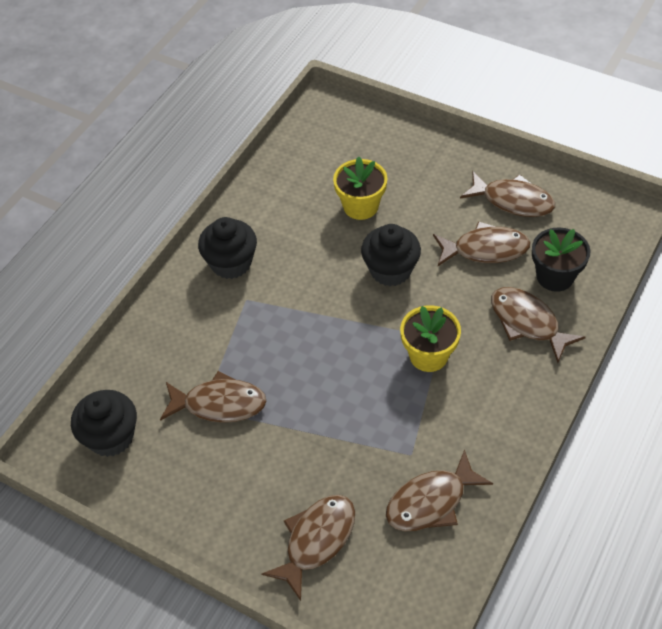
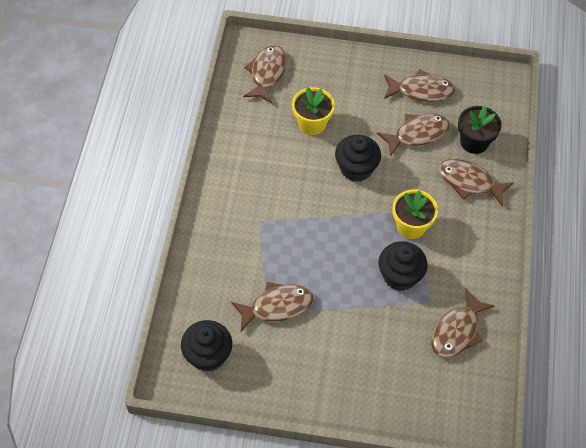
camera: 25 degrees left, 5 degrees up
(231, 263) = (234, 195): black cupcake -> black cupcake (400, 276)
(316, 540) = (391, 383): brown fish -> brown fish (267, 73)

